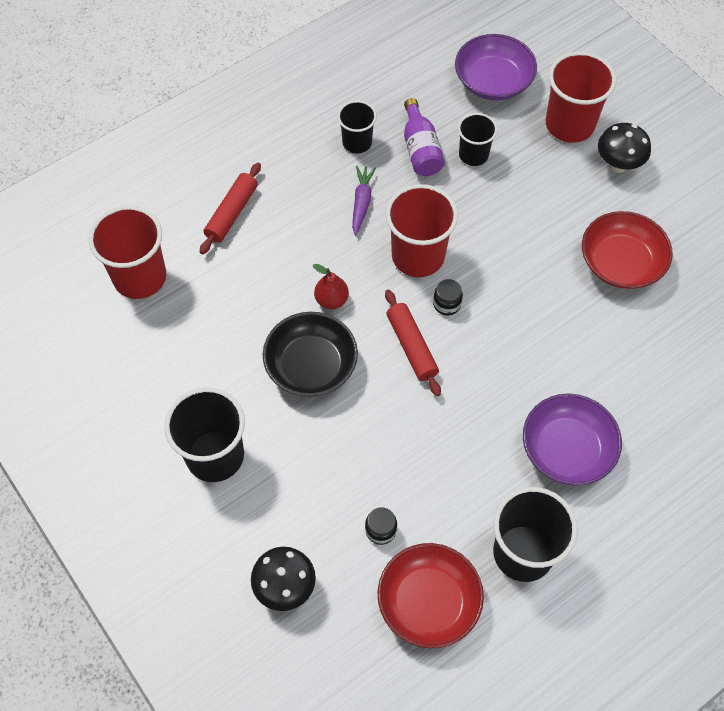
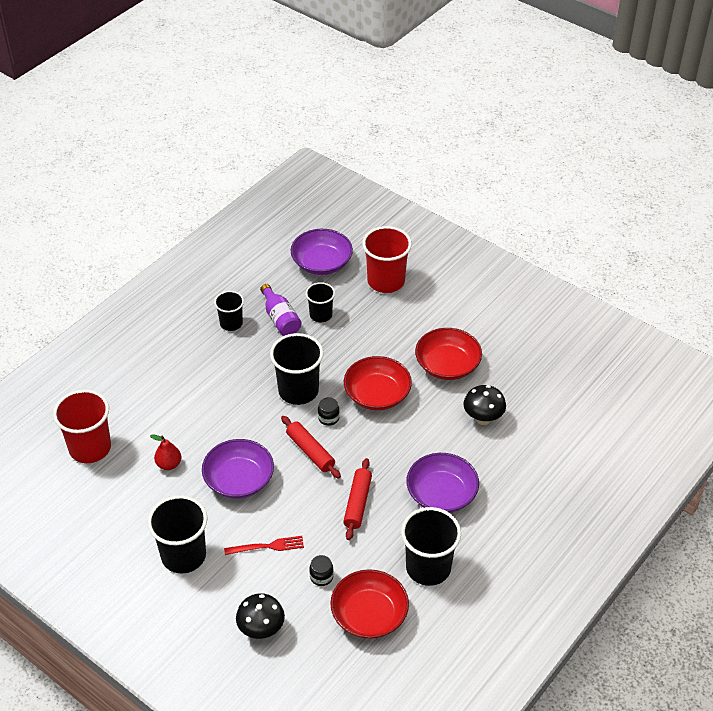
camera: 15 degrees left, 15 degrees down
(232, 213) = (149, 390): red rolling pin -> red rolling pin (357, 503)
(311, 365) = (239, 480): black bowl -> purple bowl
(323, 469) = (268, 546): none -> red fork
(331, 300) = (242, 433): red pear -> red pear (169, 464)
(361, 202) = (246, 363): purple carrot -> none
(418, 256) = (298, 390): red cup -> black cup
(518, 285) = (377, 394): none -> red bowl
(618, 165) = (428, 301): black mushroom -> black mushroom (483, 419)

